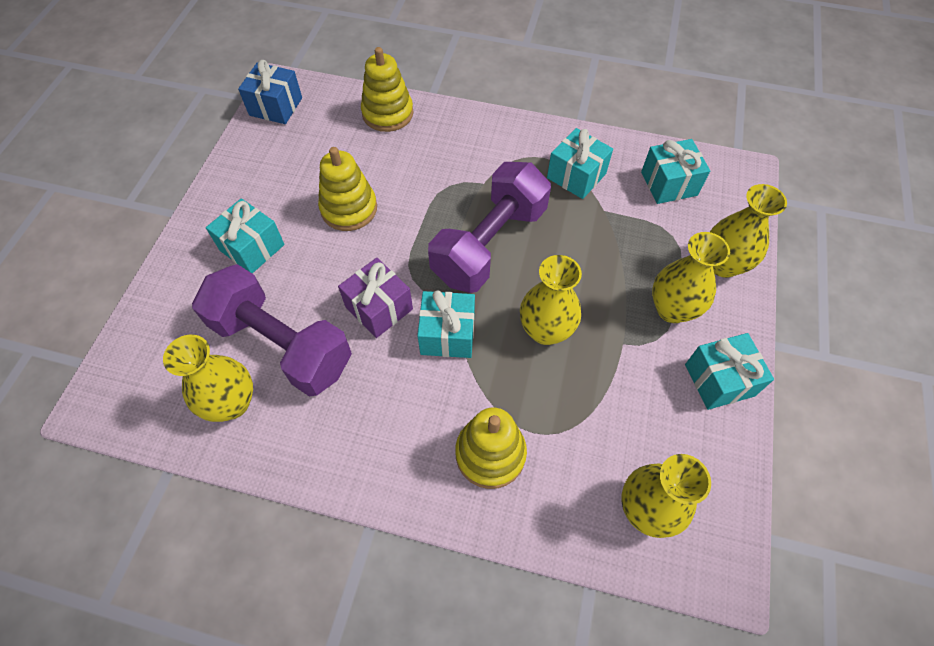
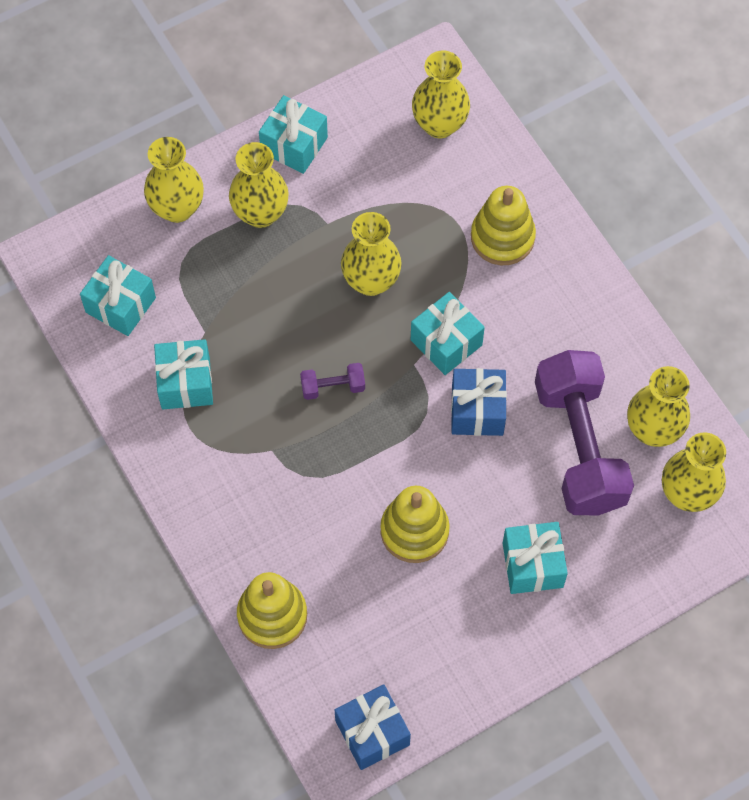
camera: 135 degrees left, 5 degrees up
(169, 378) = (687, 494): none -> yellow vase
(379, 308) = (477, 410): purple gift -> blue gift
(489, 244) = (333, 387): purple dumbbell -> purple dumbbell, size x0.41

